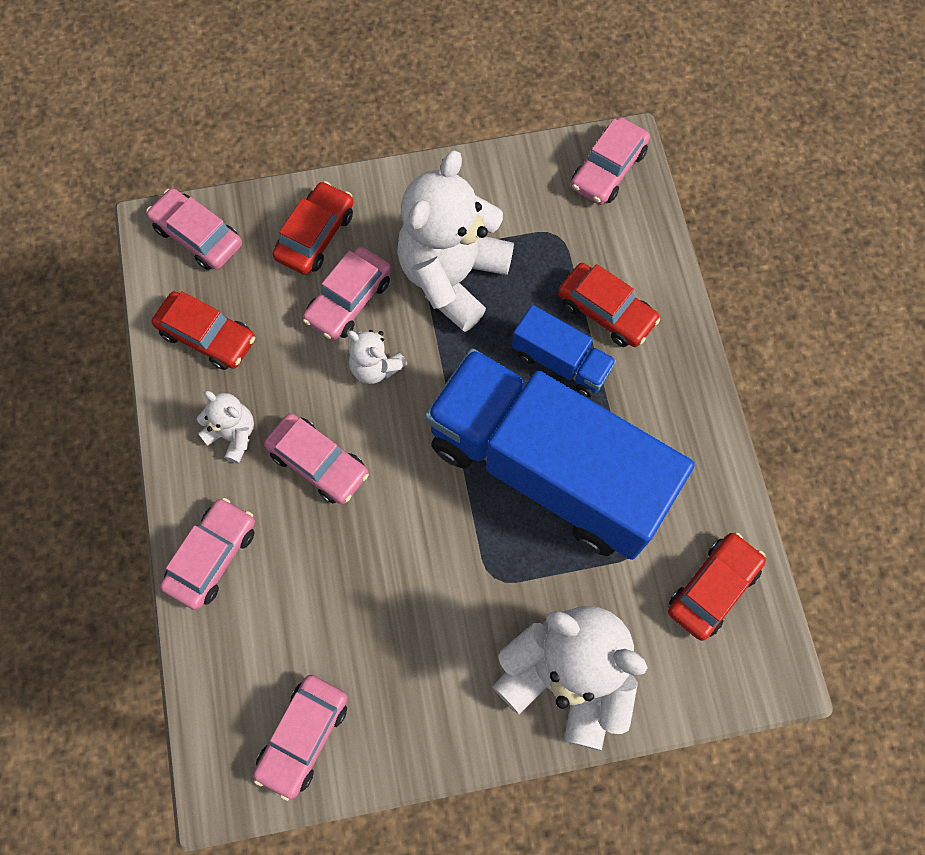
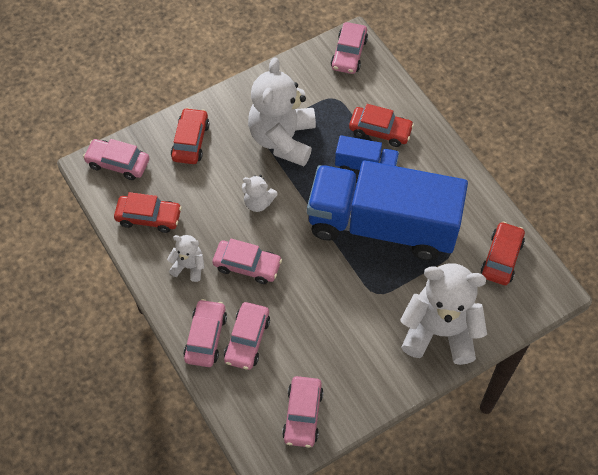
camera: 20 degrees left, 10 degrees down
(349, 300) = (226, 171): pink car -> pink car (247, 340)

